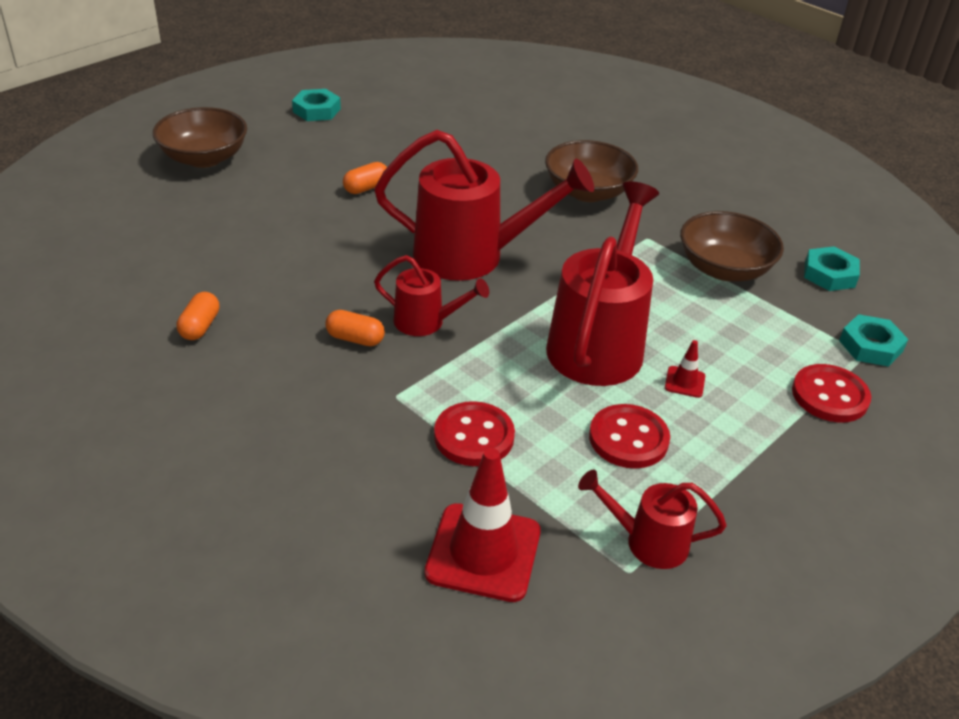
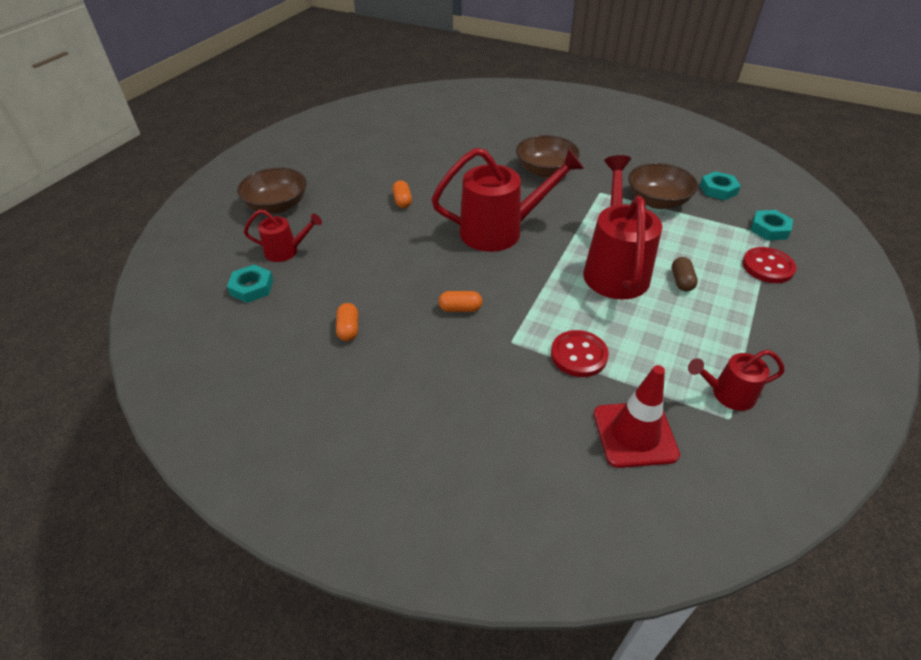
camera: 15 degrees left, 5 degrees up
(316, 110) = (336, 154): turquoise nut -> turquoise nut (252, 287)
(366, 188) = (402, 201): orange capsule -> orange capsule turned 45 degrees counterclockwise
(426, 322) = (499, 284): red watering can -> red watering can (287, 251)
(628, 439) = (672, 328): red button -> none
(684, 382) = (681, 281): red traffic cone -> brown capsule

